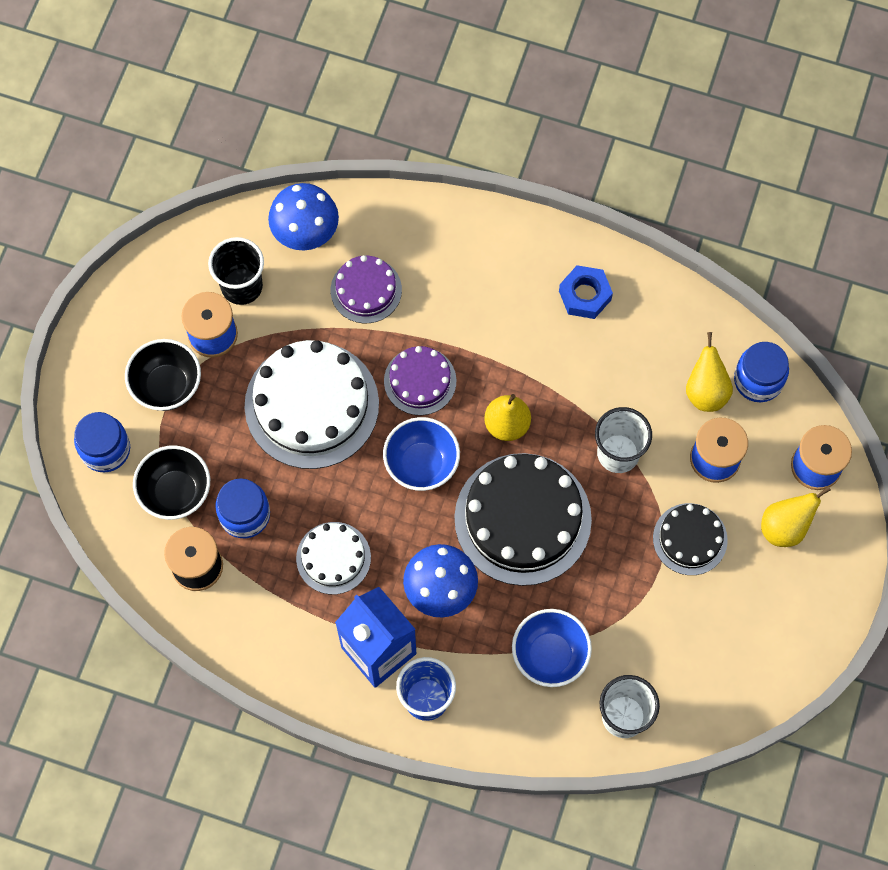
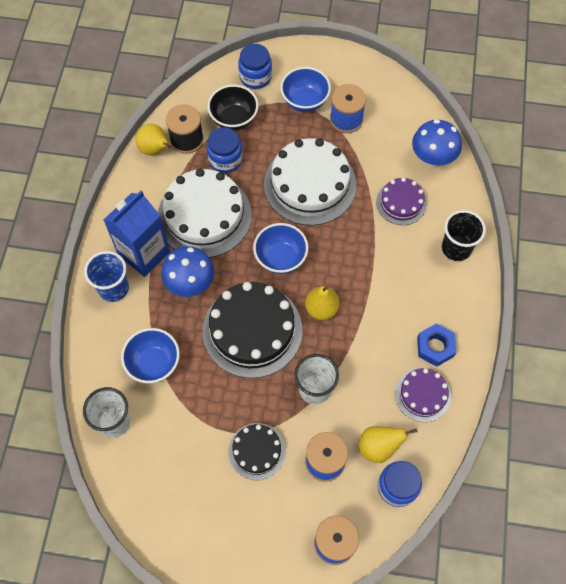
camera: 80 degrees right, 5 degrees down
(167, 386) = (305, 101): black bowl -> blue bowl
(242, 286) = (384, 129): black cup -> black cup (456, 248)
(333, 558) = (204, 215): white cake -> white cake, size x1.84
(420, 381) = (342, 247): purple cake -> purple cake (422, 395)
(785, 527) = (279, 524): yellow pear -> yellow pear (155, 150)

